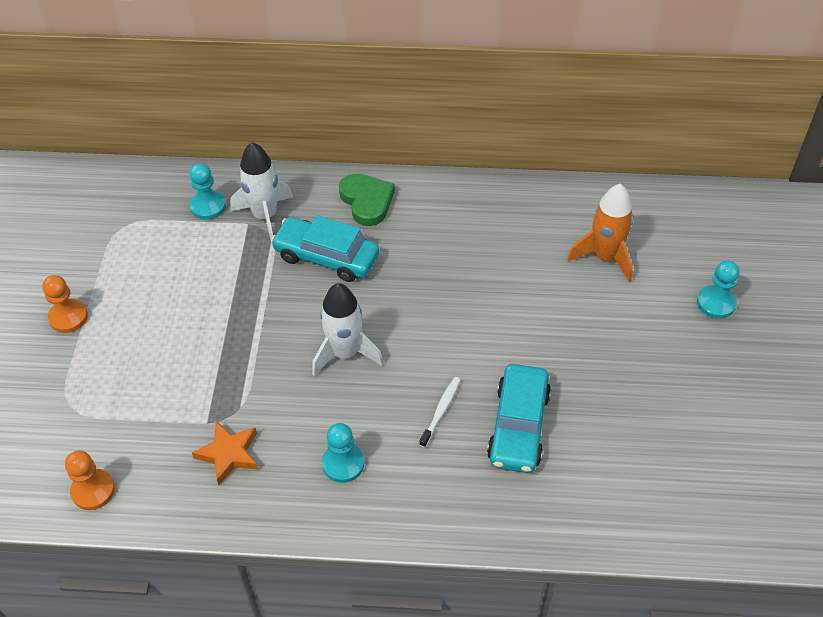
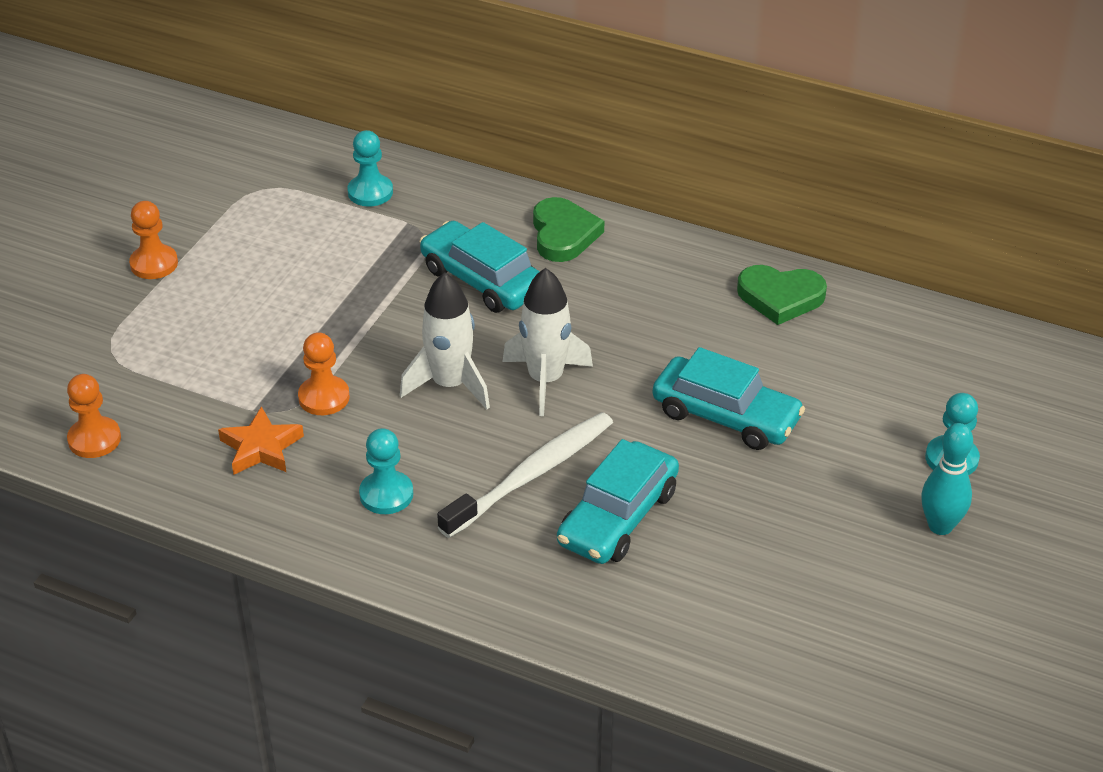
camera: 20 degrees right, 10 degrees down
(256, 394) = (324, 397): none -> orange pawn
(265, 216) = (432, 219): white rocket -> white rocket (545, 380)
(441, 411) = (532, 475): white toothbrush -> white toothbrush, size x2.01
(541, 209) = (780, 297): none -> green heart
(551, 317) = (726, 416): none -> turquoise car
(605, 257) = (833, 370): orange rocket -> none
(735, 359) = (940, 526): none -> turquoise bowling pin

